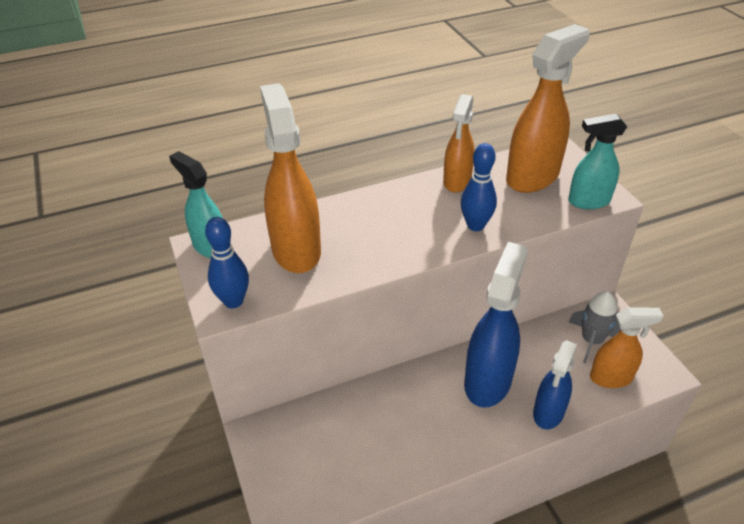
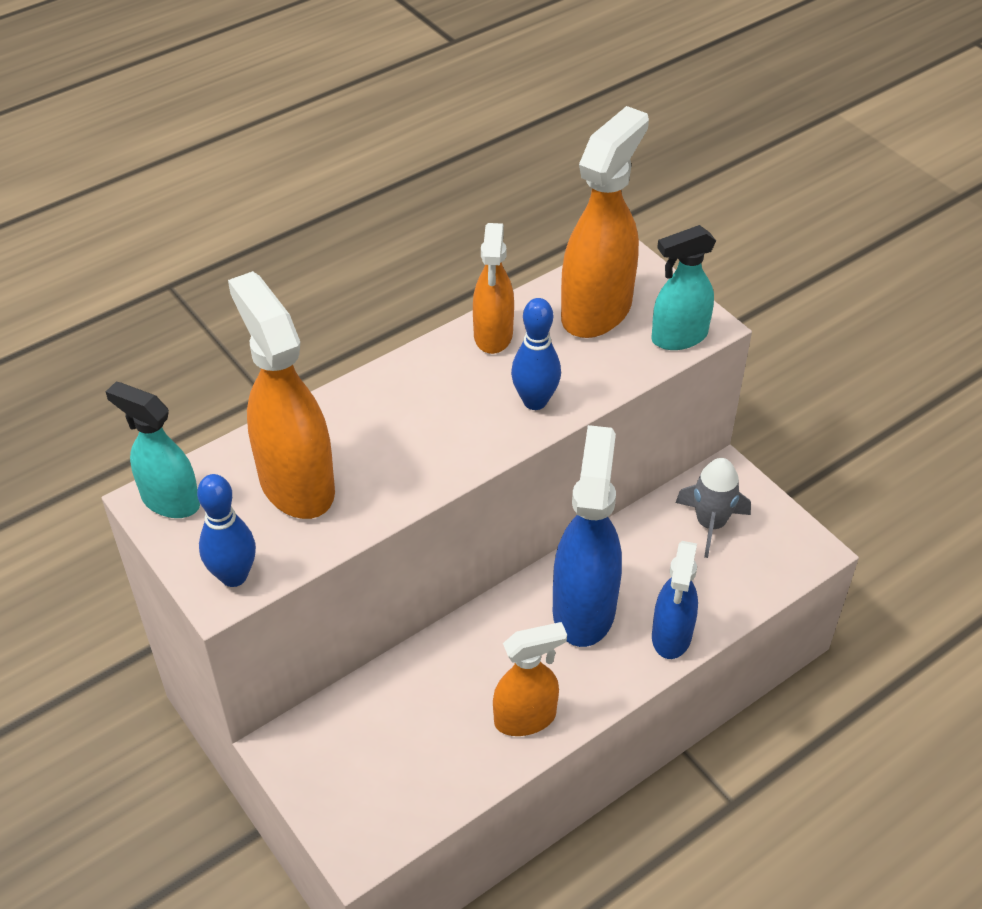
camera: 15 degrees left, 5 degrees up
(611, 378) = (744, 571): orange spray bottle -> orange spray bottle (526, 718)

